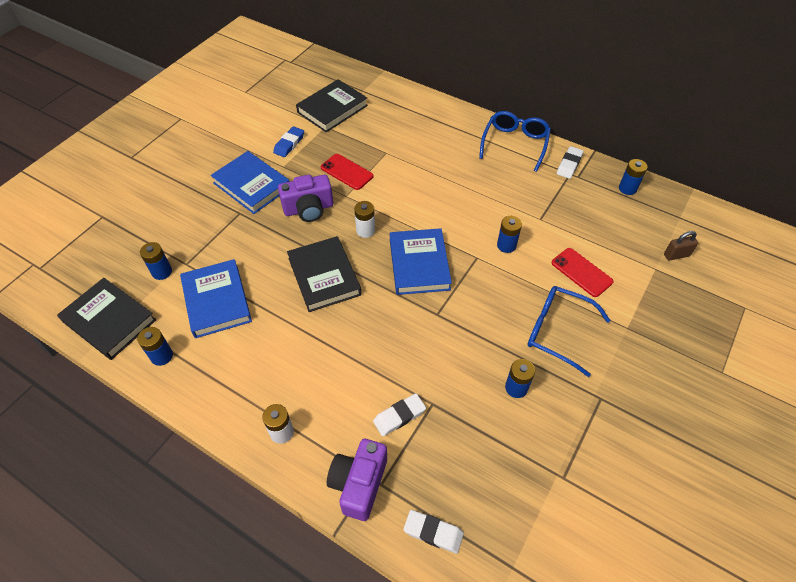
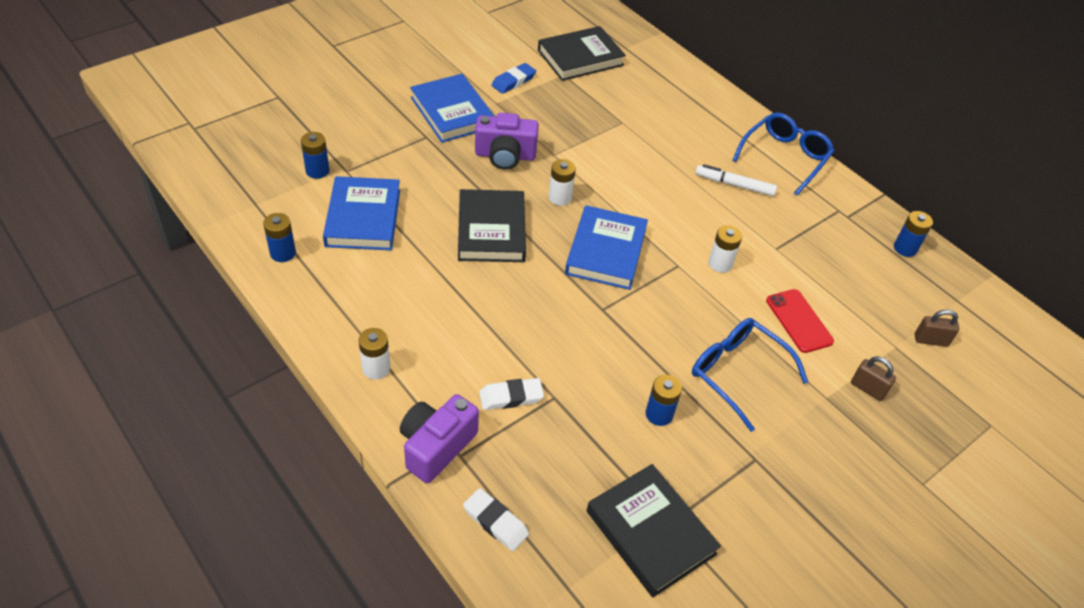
camera: 15 degrees right, 5 degrees down
(109, 321) = (243, 202): black book -> black book (650, 532)
(346, 172) = (566, 130): red phone -> none
(489, 177) = (734, 185): none -> white marker
(506, 245) = (720, 264): blue battery -> white battery
(569, 164) = (842, 200): white eraser -> none
(652, 310) = (867, 389): none -> brown padlock

